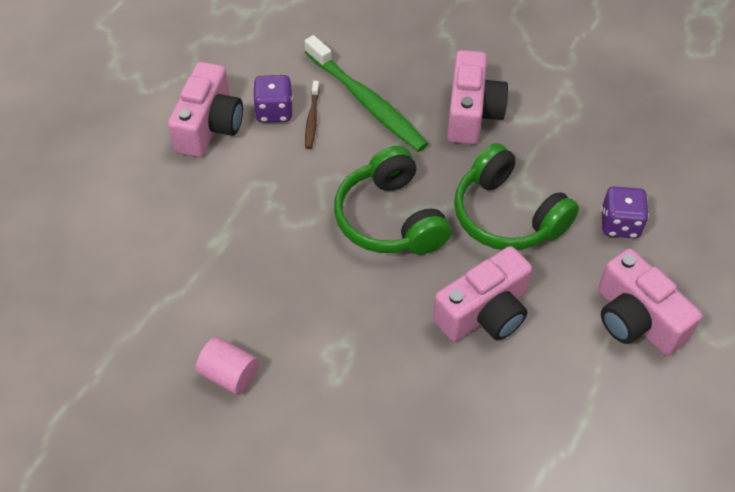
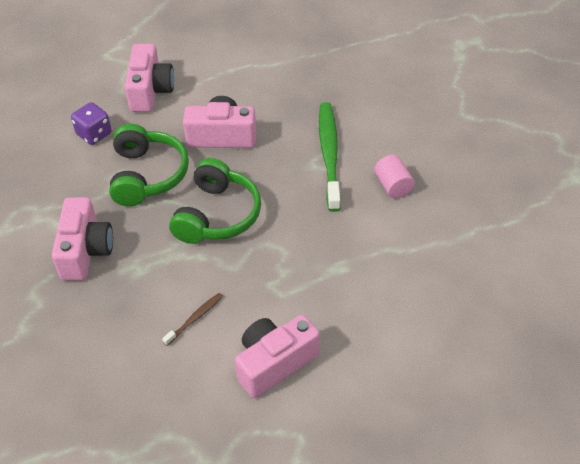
camera: 140 degrees left, 5 degrees down
(274, 111) = (215, 344): purple dice -> none
(366, 101) = (143, 307): green toothbrush -> green toothbrush (329, 155)
(471, 113) = (85, 251): pink camera -> pink camera turned 135 degrees clockwise

